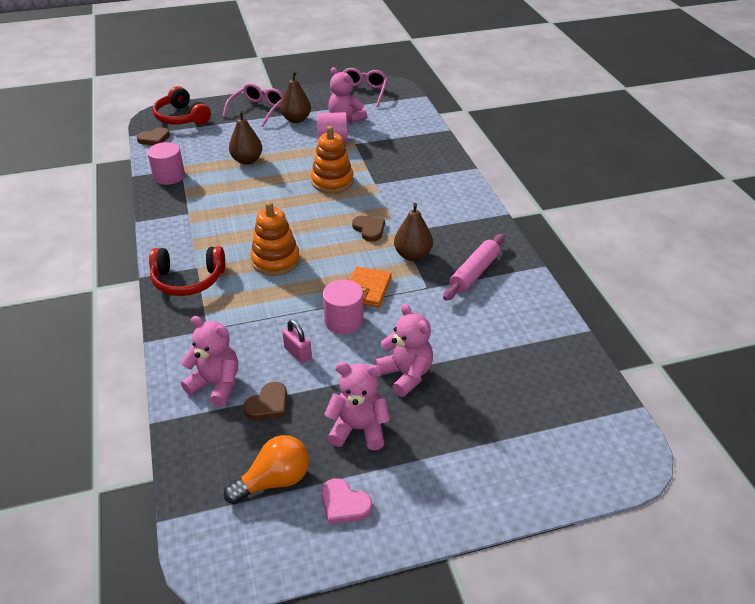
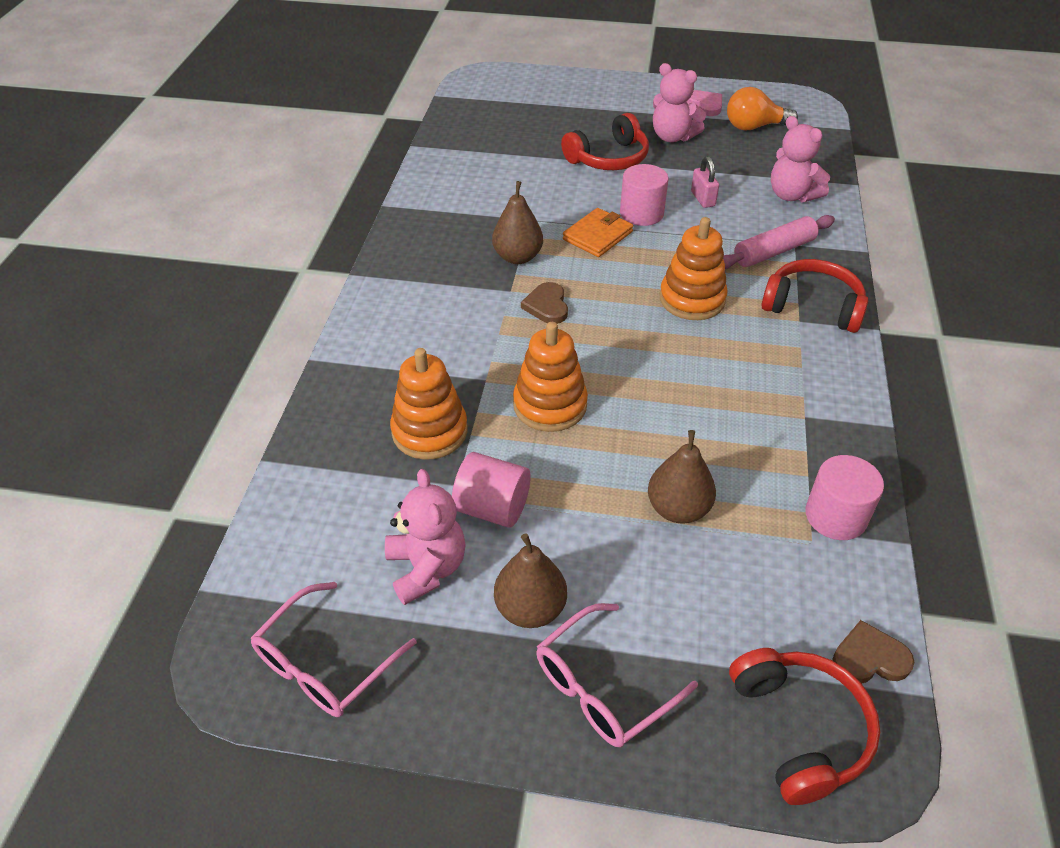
camera: 155 degrees left, 5 degrees up
(268, 404) = (745, 170): brown heart -> none
(384, 157) = (429, 431): none -> orange stacking toy
(406, 374) = (608, 158): pink teddy bear -> red headphones
(474, 273) = (466, 219): pink rolling pin -> pink rolling pin (774, 252)

